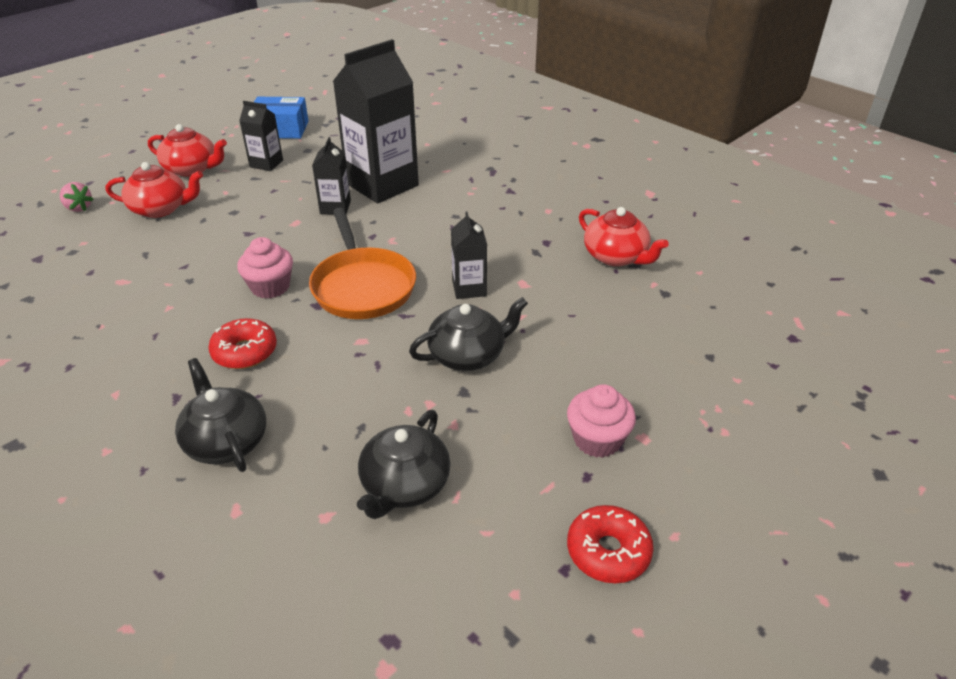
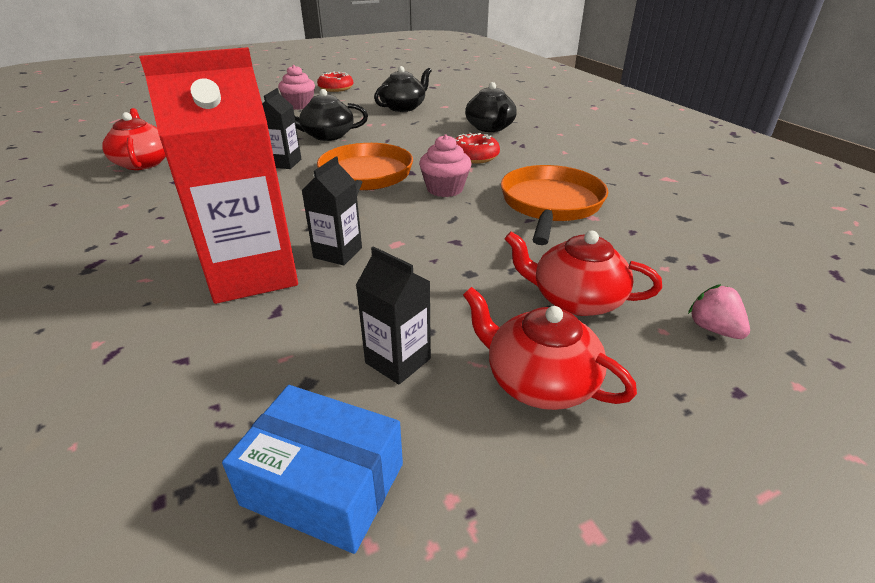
camera: 160 degrees left, 5 degrees down
(159, 288) = (550, 205): none -> orange pan
(382, 185) = (252, 273): black carton -> red carton

